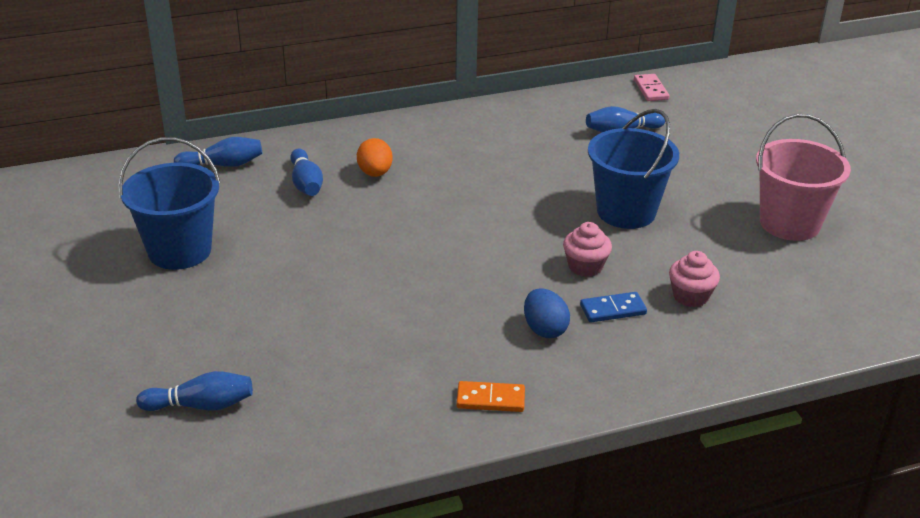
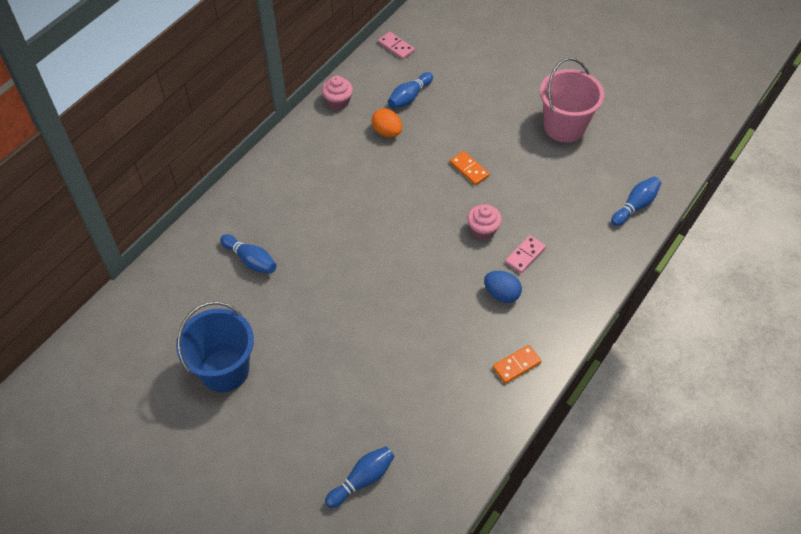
camera: 35 degrees left, 20 degrees up
(223, 165) = (176, 276): blue bowling pin -> blue bowling pin (635, 206)
(375, 173) = (288, 224): orange egg -> orange egg (387, 132)
(613, 310) = (525, 255): blue domino -> pink domino
(626, 212) = (469, 169): blue bucket -> orange domino
(690, 296) = (557, 219): pink cupcake -> pink cupcake (338, 101)

